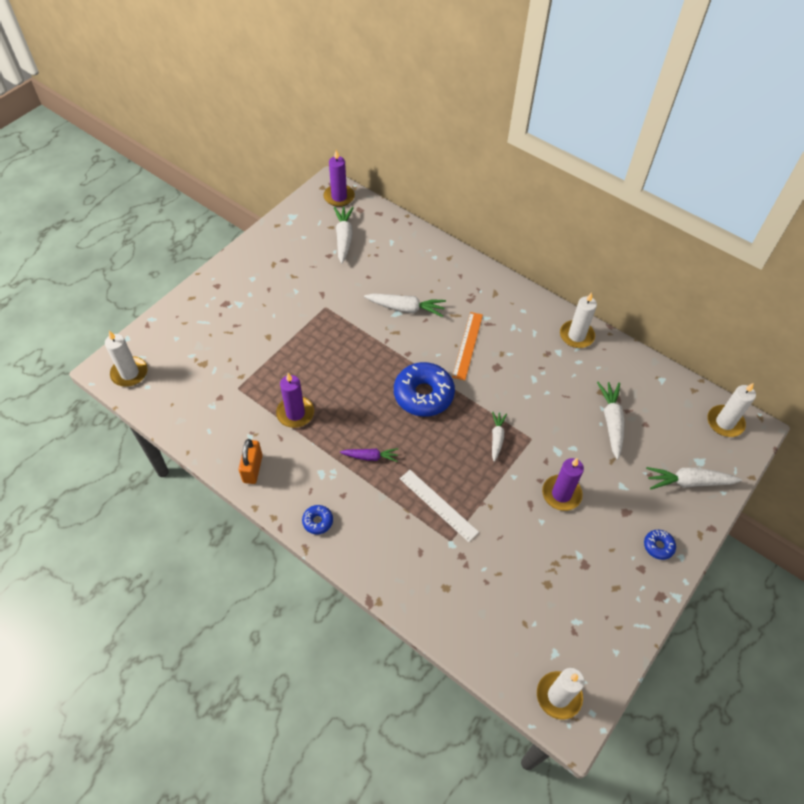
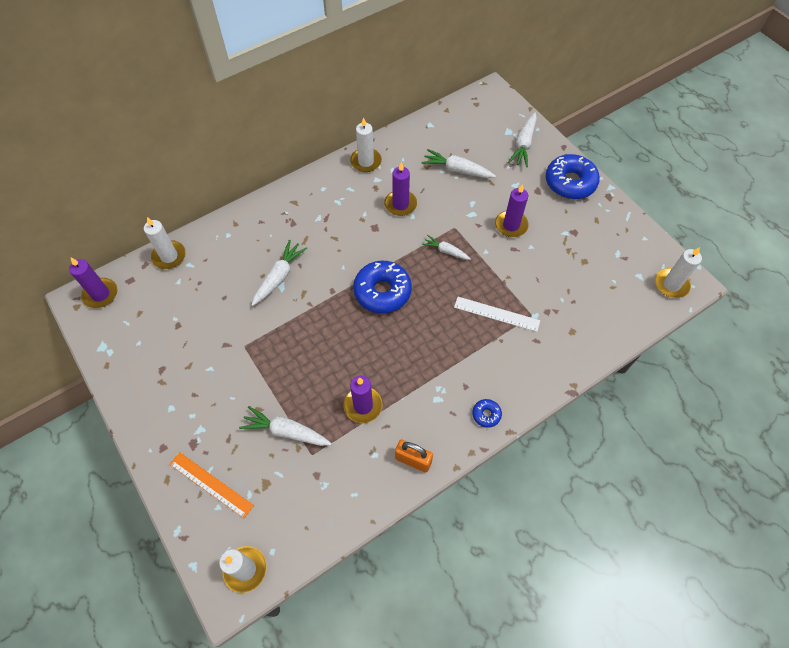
camera: 70 degrees left, 5 degrees up
(344, 238) = (161, 305): white carrot -> white carrot (286, 431)
(370, 457) = (433, 353): purple carrot -> none
(438, 505) = (496, 314): white ruler -> white ruler turned 45 degrees clockwise
(467, 345) = (343, 241): orange ruler -> orange ruler (211, 484)
(537, 381) = (400, 204): none -> purple candle
(658, 546) = (570, 182): blue donut -> blue donut, size x2.18
(725, 422) = (481, 104): white candle -> white candle (169, 256)

